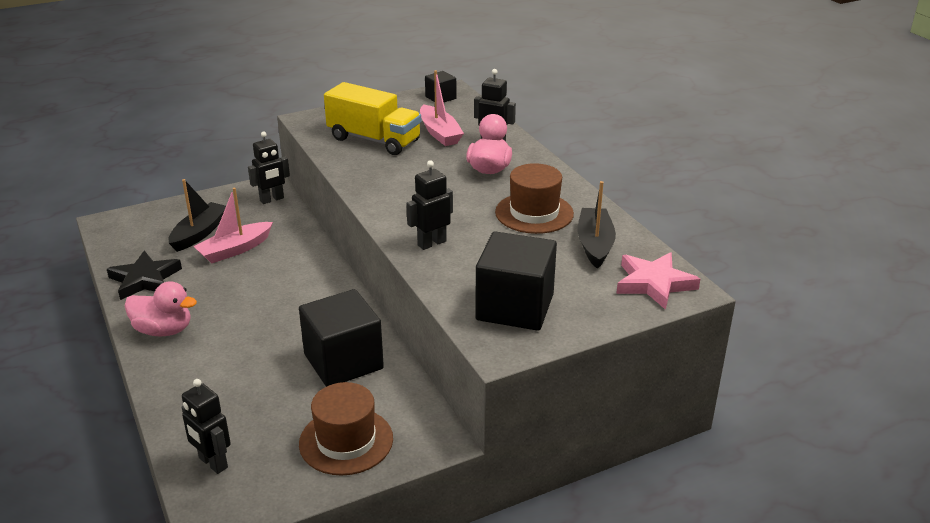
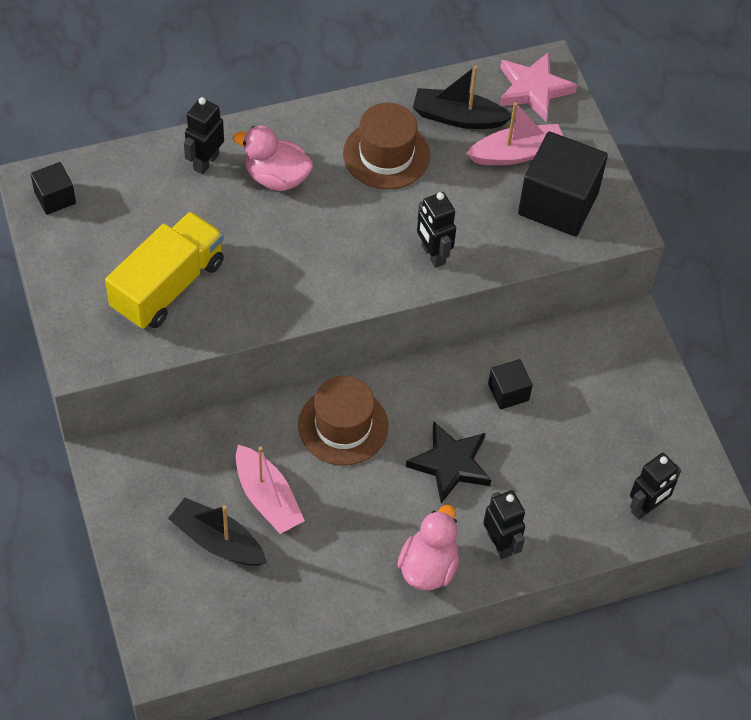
camera: 85 degrees left, 25 degrees up
(145, 279) = (317, 597): black star -> black star (450, 464)
(272, 199) = (146, 455): black robot -> black robot (500, 544)
(343, 361) = (508, 392): black cube -> black cube, size x0.50
(346, 441) = (626, 397): brown hat -> brown hat (343, 426)
(440, 133) = (167, 213): pink boat -> pink boat (517, 153)

